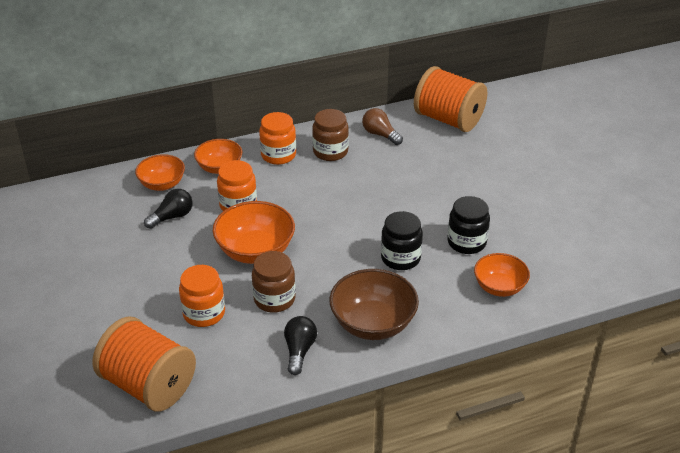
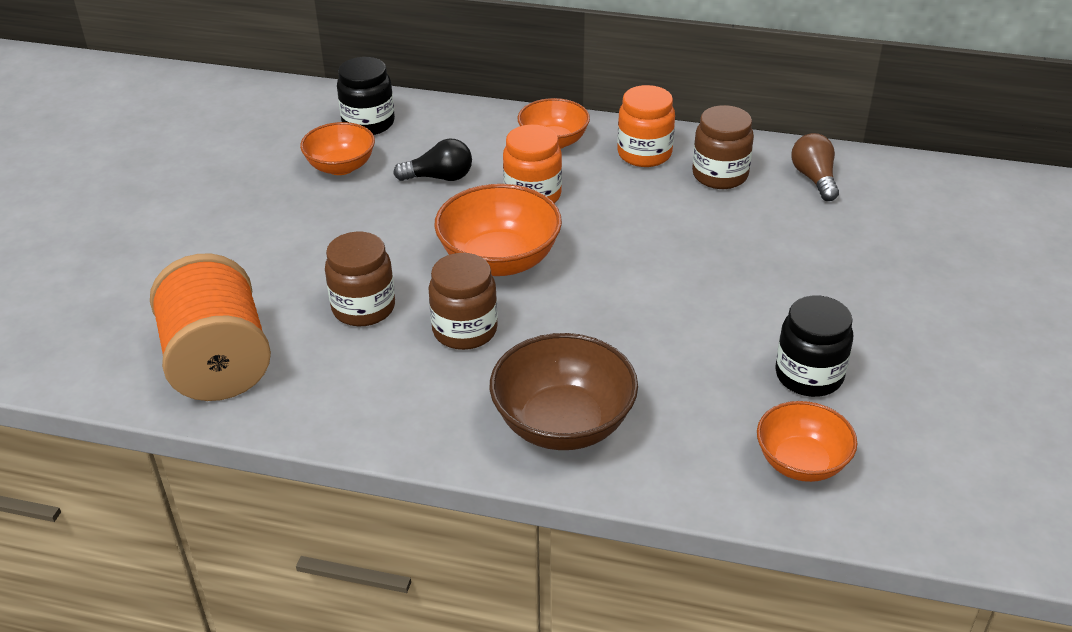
camera: 35 degrees right, 0 degrees up
(162, 184) = (465, 135): orange bowl -> orange bowl (341, 166)
(204, 313) = (363, 308): orange jar -> brown jar
(299, 351) = (432, 411): black light bulb -> none
(400, 258) = (687, 354): black jar -> black jar (368, 123)
(448, 119) = (941, 195): orange spool -> none

